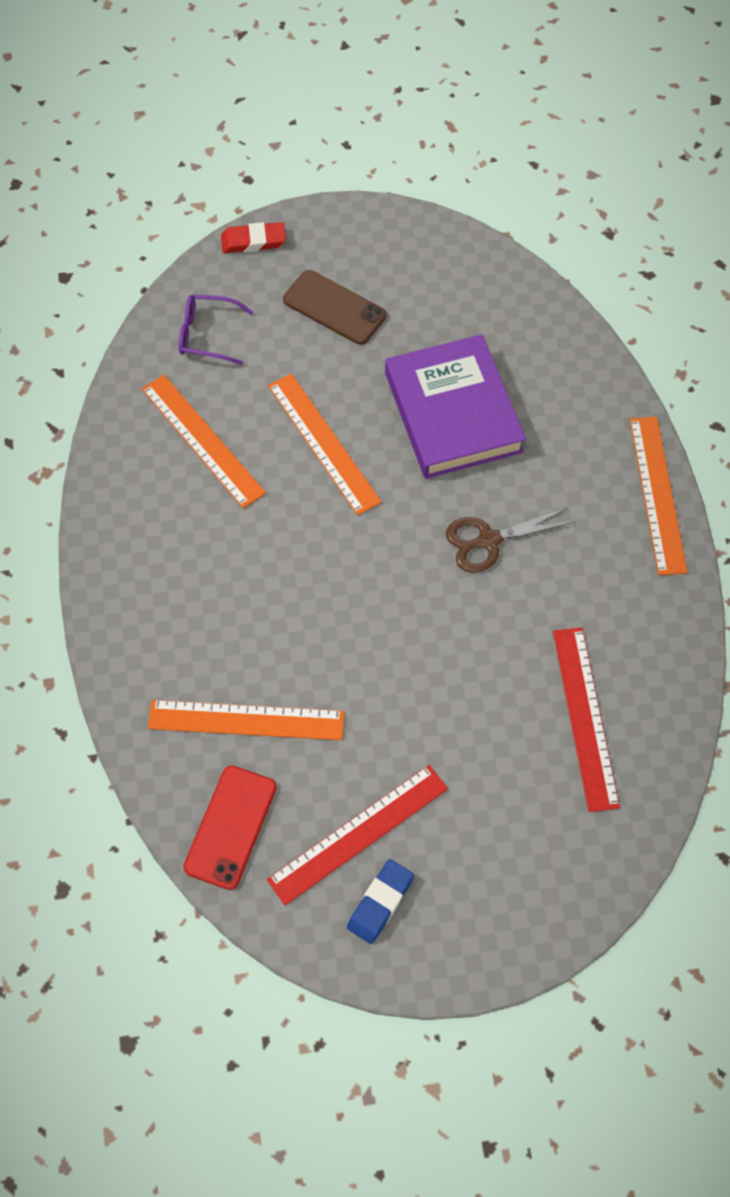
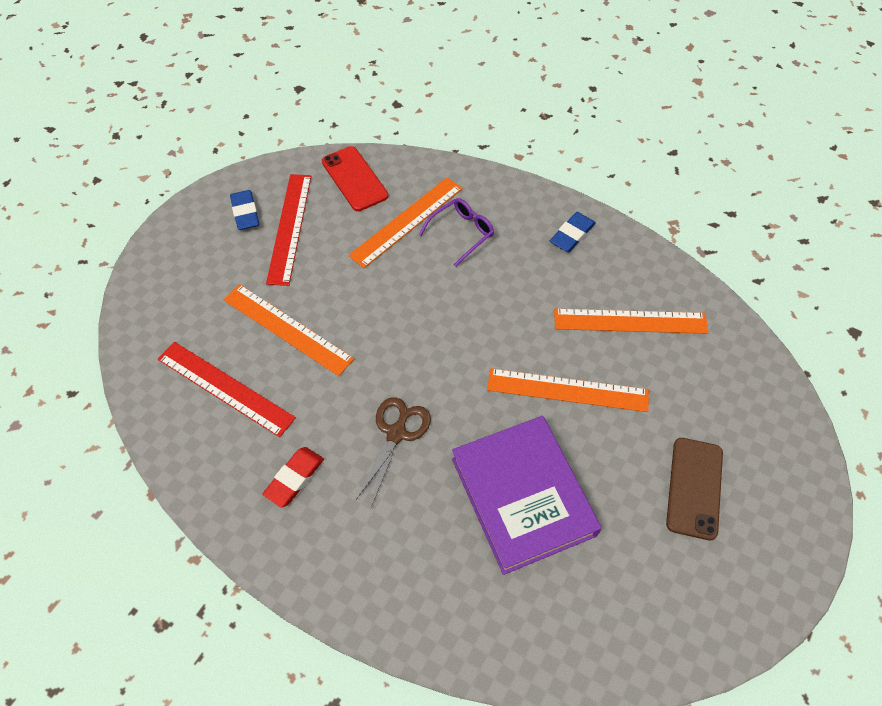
camera: 130 degrees right, 5 degrees down
(131, 552) = (572, 235): none -> blue eraser
(207, 335) = (728, 383): purple glasses -> purple glasses (462, 233)
(253, 241) = (812, 478): red eraser -> red eraser (294, 478)
(334, 308) = (694, 488): brown phone -> brown phone turned 60 degrees counterclockwise
(453, 412) = (523, 496): purple book -> purple book turned 45 degrees clockwise
(657, 494) = (321, 586): orange ruler -> orange ruler (287, 329)

